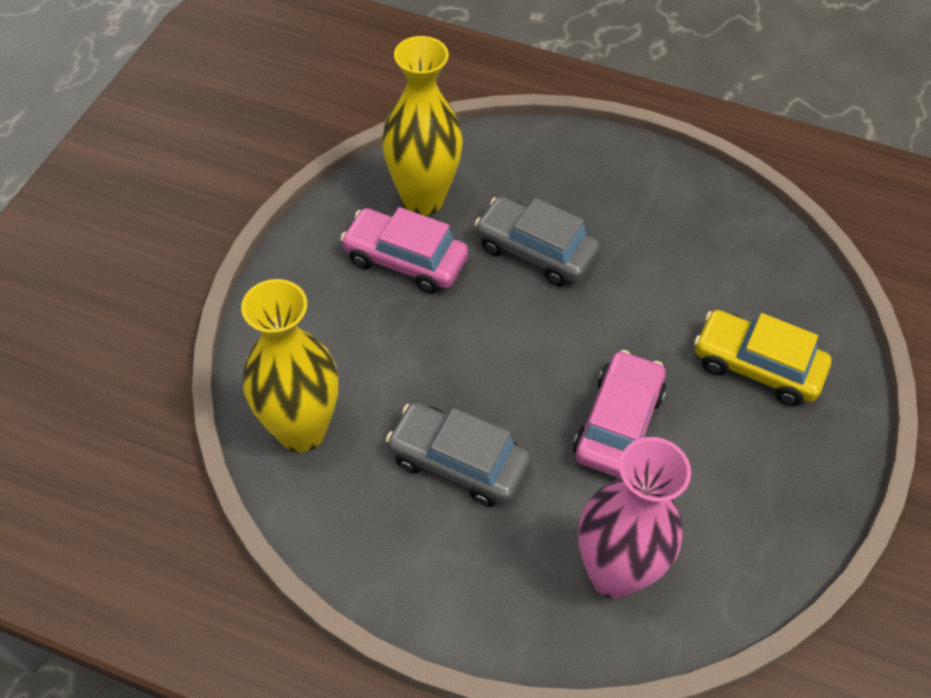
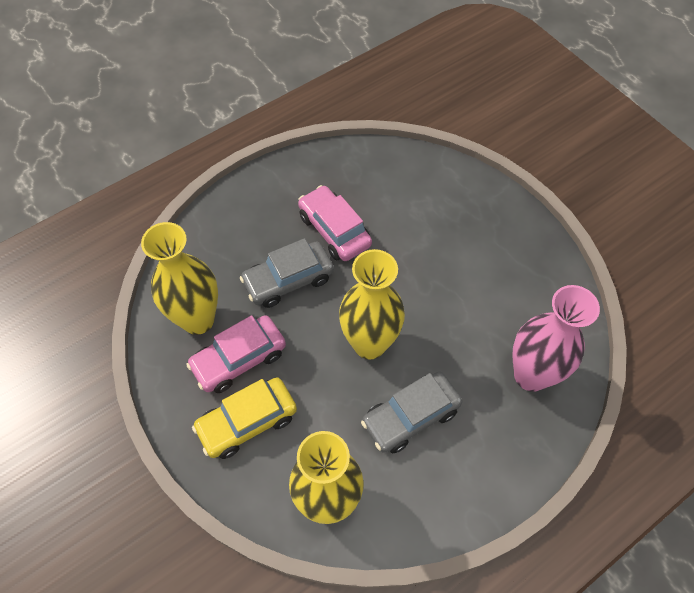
camera: 55 degrees left, 5 degrees up
(518, 372) = (369, 344): none -> yellow vase
(618, 423) = (439, 312): pink car -> pink car (334, 230)
(756, 366) = (446, 220): yellow car -> yellow car (247, 422)

